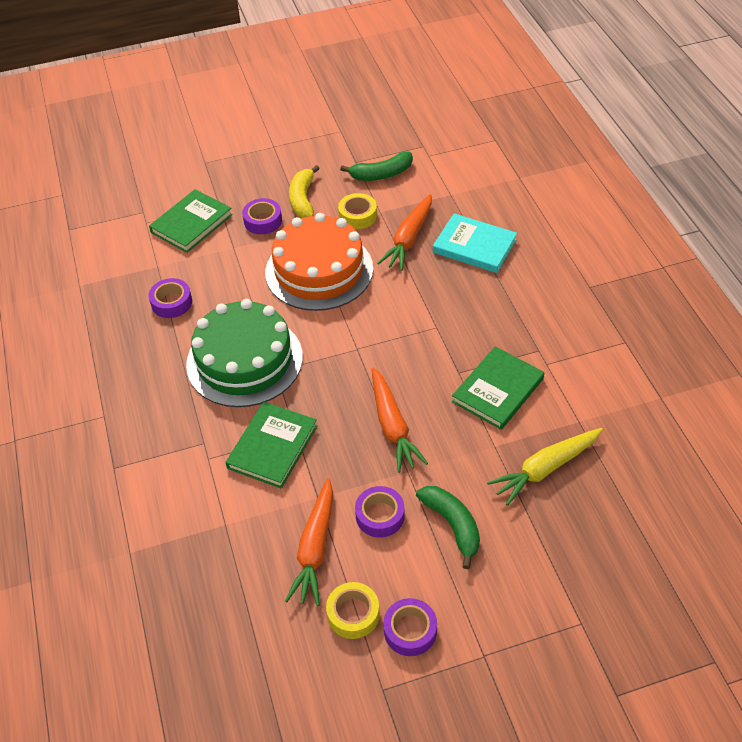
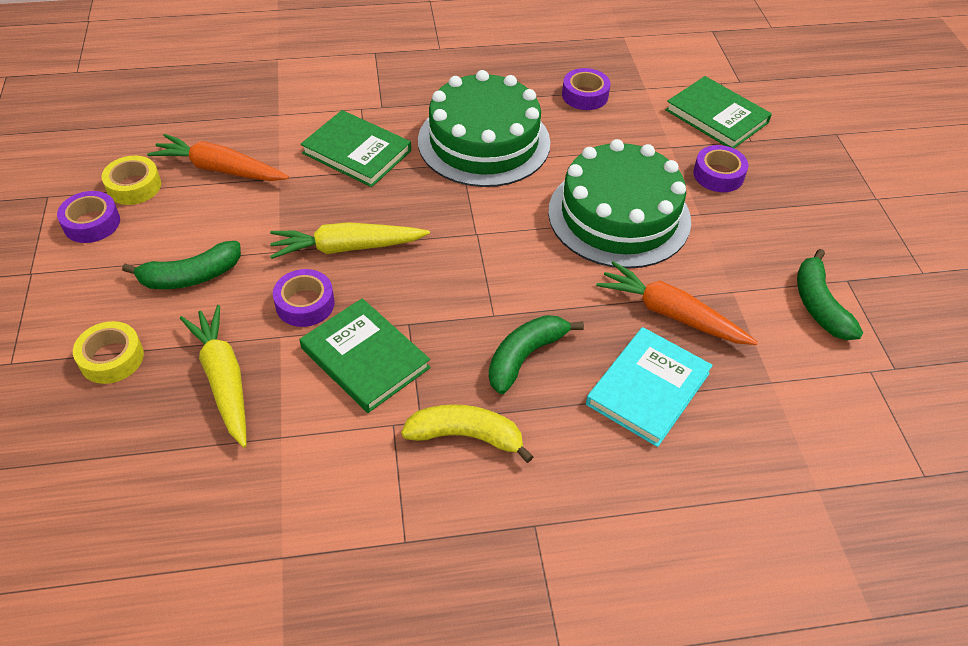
camera: 95 degrees right, 0 degrees up
(303, 199) = (761, 215): yellow banana -> yellow banana (466, 436)
(319, 270) = (619, 216): orange cake -> green cake
(358, 216) = (724, 266): yellow tape -> yellow tape (111, 358)
(380, 516) = (233, 220): purple tape -> purple tape (305, 304)
(393, 426) = (346, 248): orange carrot -> yellow carrot
(468, 306) = (525, 356): none -> green banana

